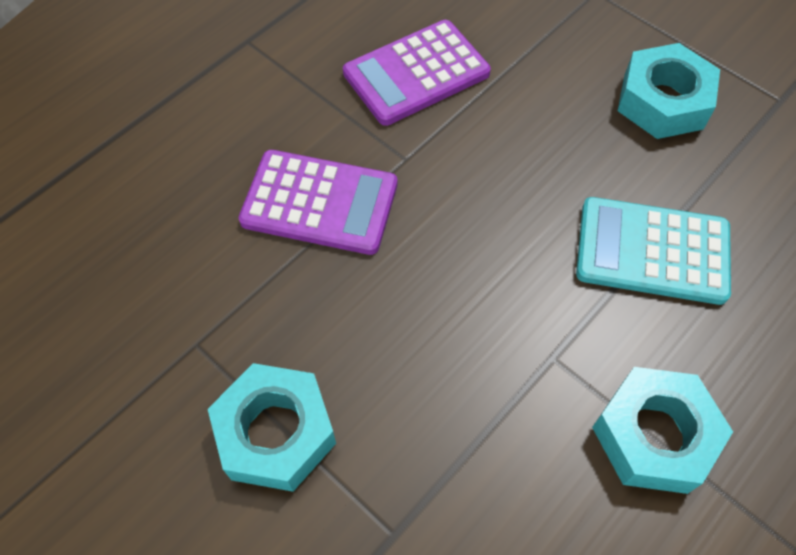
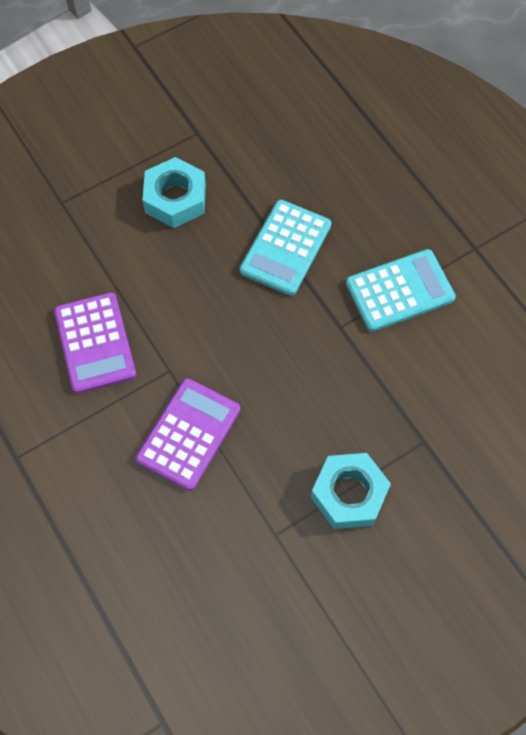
camera: 75 degrees left, 5 degrees up
(654, 435) = (399, 291): turquoise nut -> turquoise calculator

